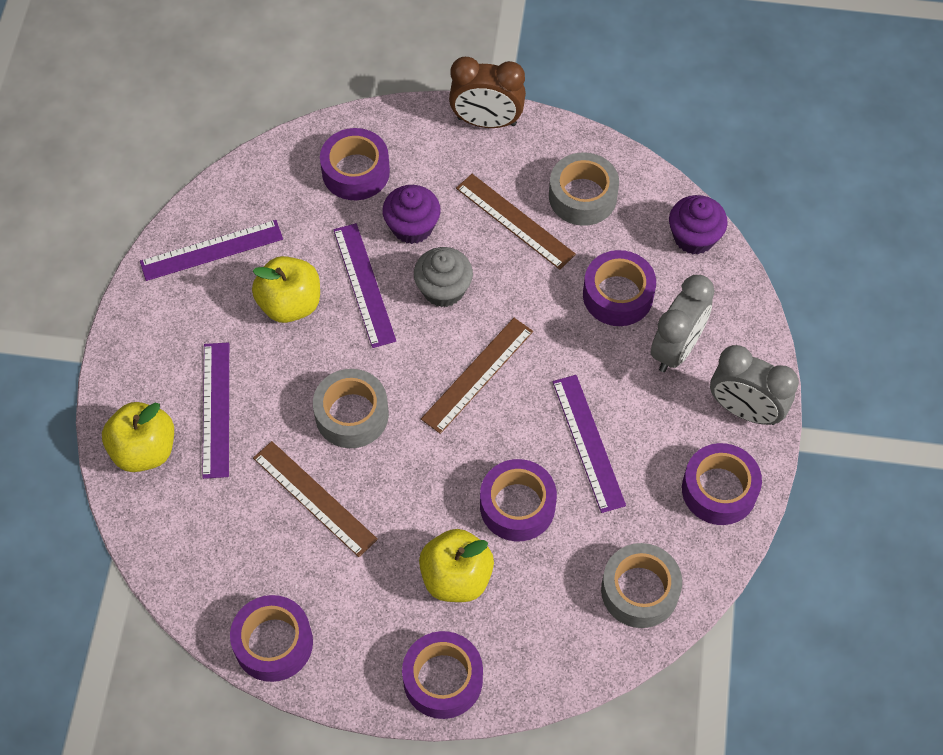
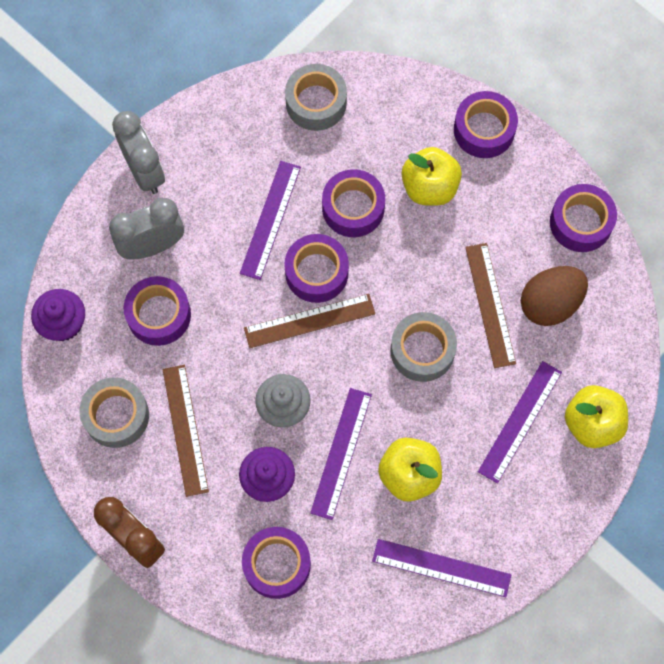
camera: 145 degrees left, 10 degrees up
(254, 537) = (550, 303): none -> brown egg
(719, 490) = (210, 131): purple tape -> purple tape (316, 272)

